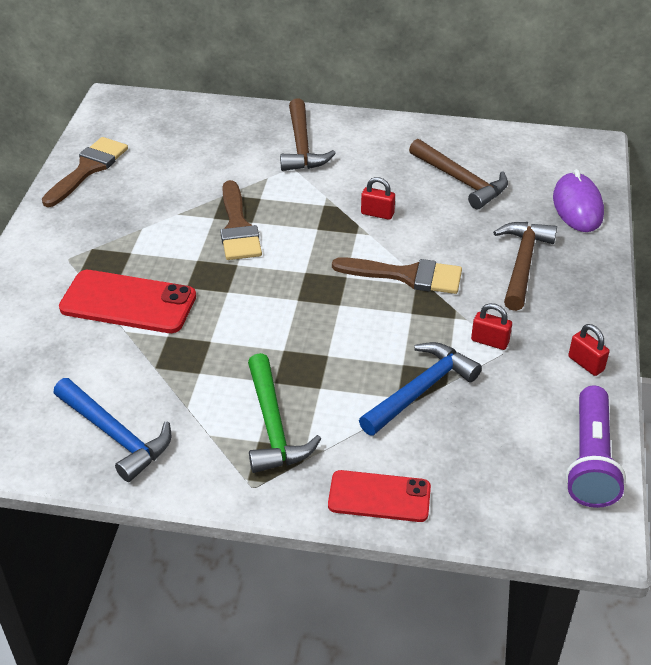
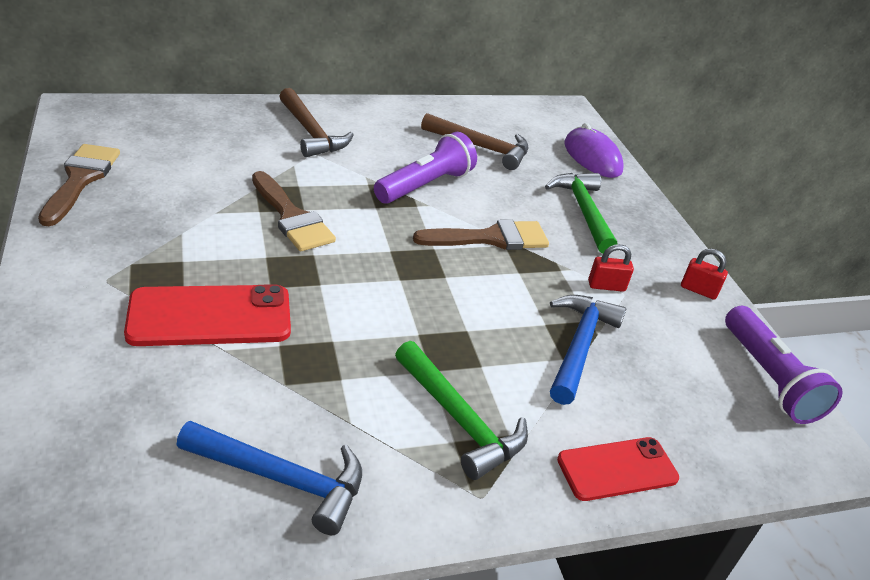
camera: 30 degrees left, 5 degrees down
(377, 214) = (425, 185): red padlock -> purple flashlight
(522, 264) = (583, 211): brown hammer -> green hammer

